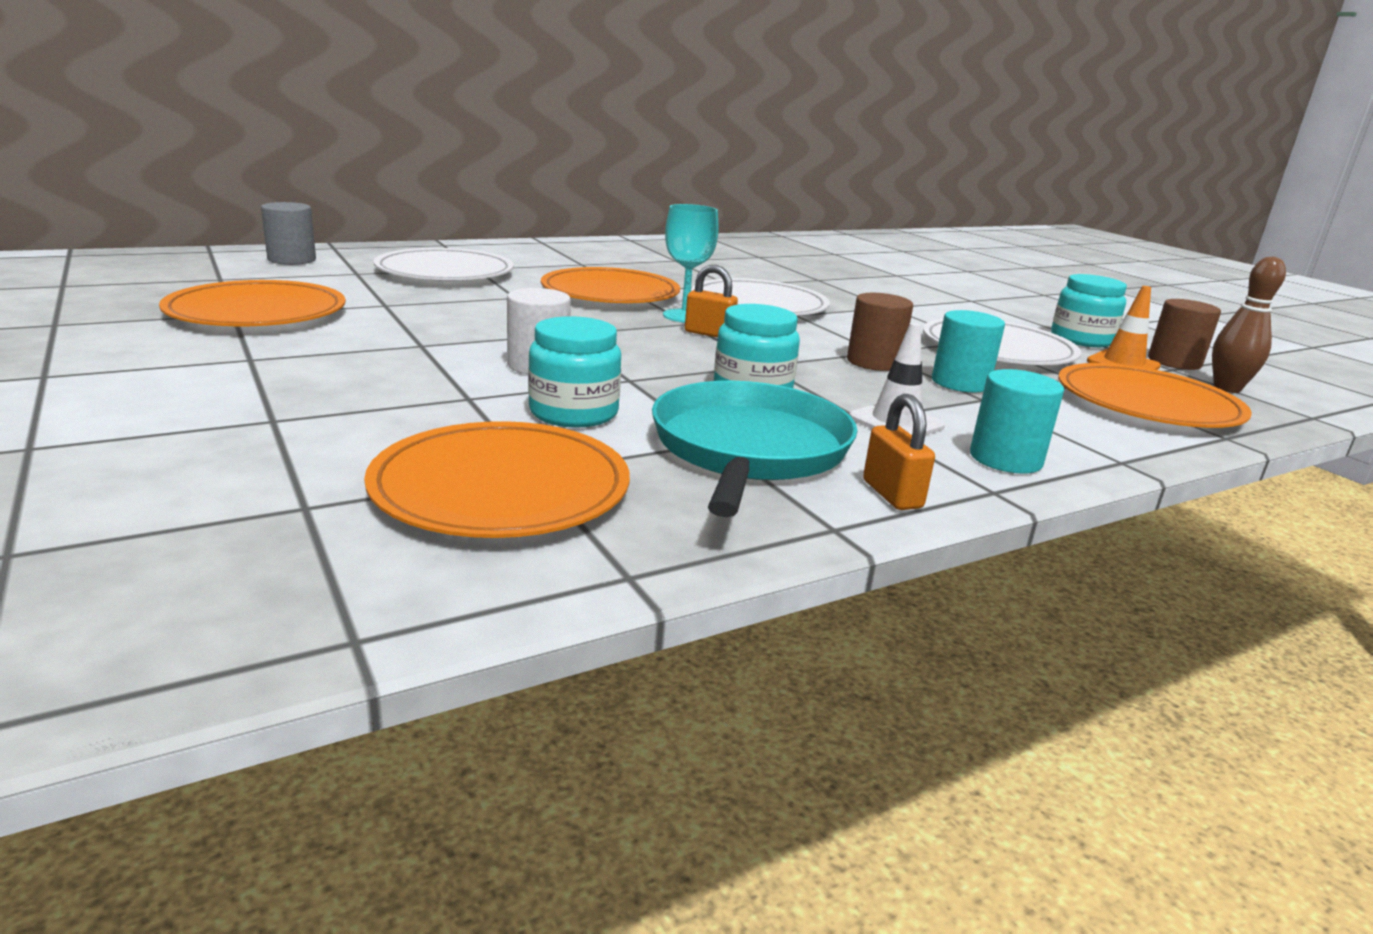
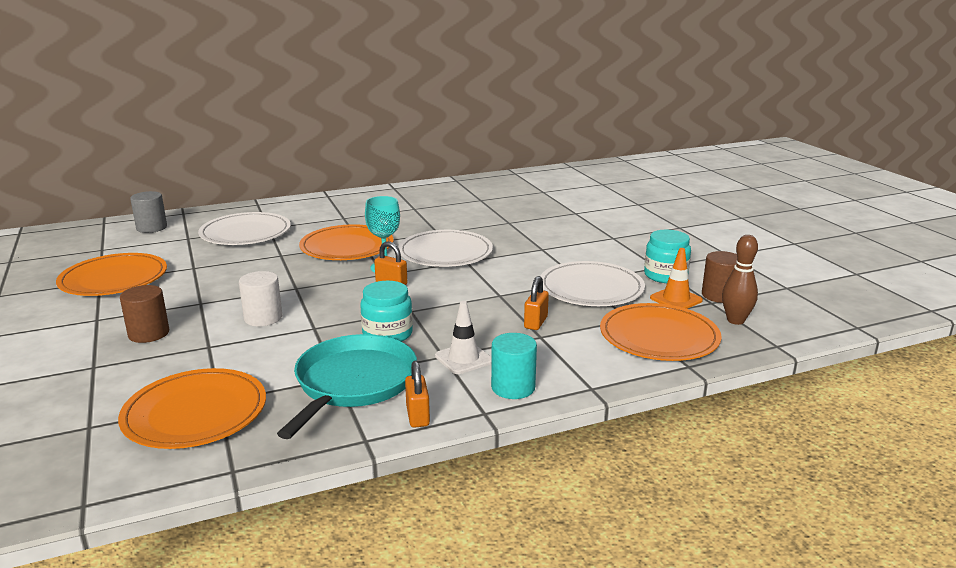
camera: 10 degrees right, 0 degrees up
(574, 413) = (264, 357): turquoise jar -> none
(874, 362) = (488, 305): brown cylinder -> brown cylinder (149, 334)
(960, 383) = (536, 322): turquoise cylinder -> orange padlock

